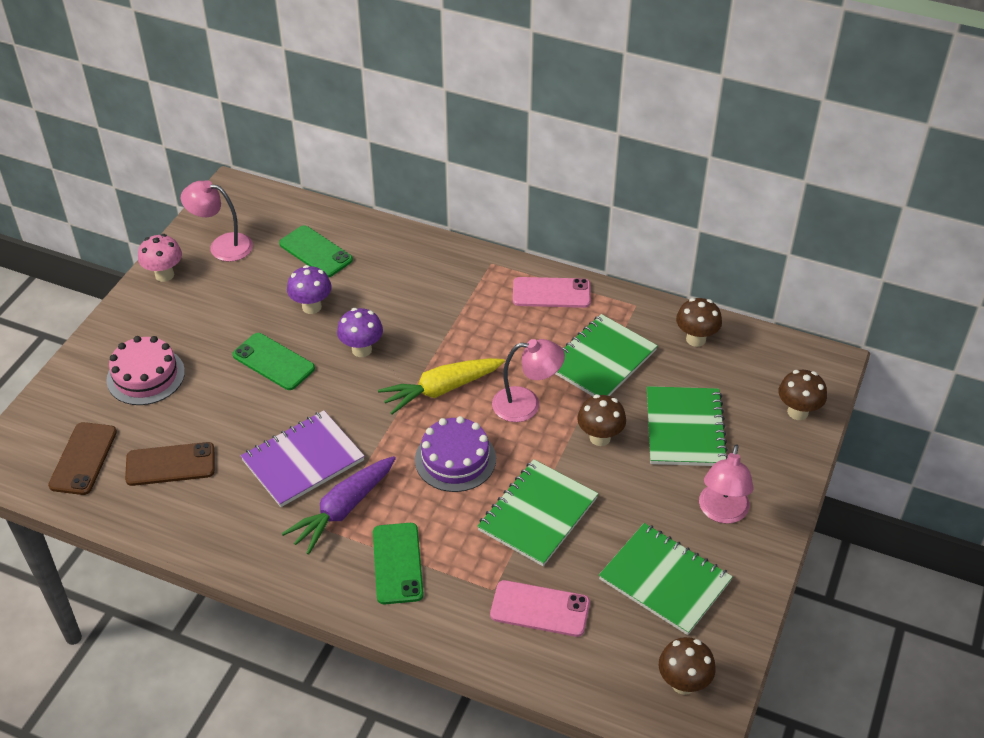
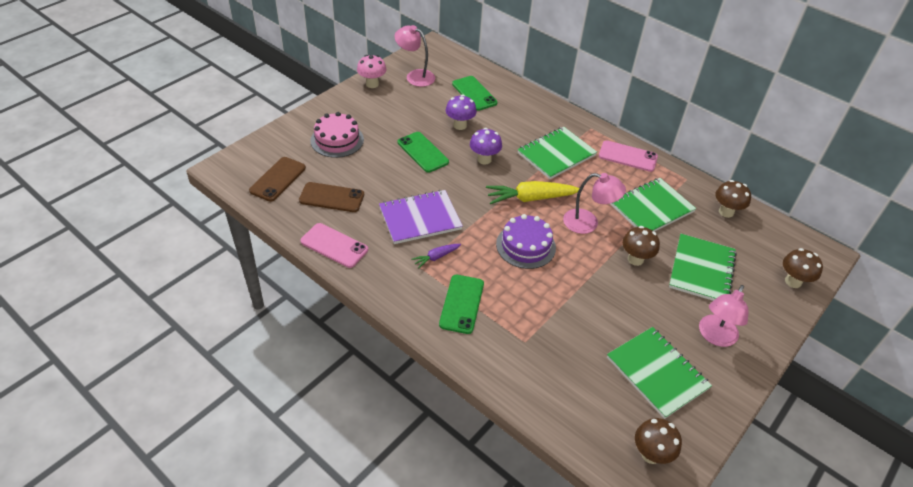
camera: 15 degrees right, 0 degrees up
(343, 509) = (436, 257): purple carrot -> purple carrot, size x0.52
(537, 514) = (574, 299): green notebook -> green notebook (556, 154)
(540, 609) = (555, 366): pink phone -> pink phone (334, 245)

